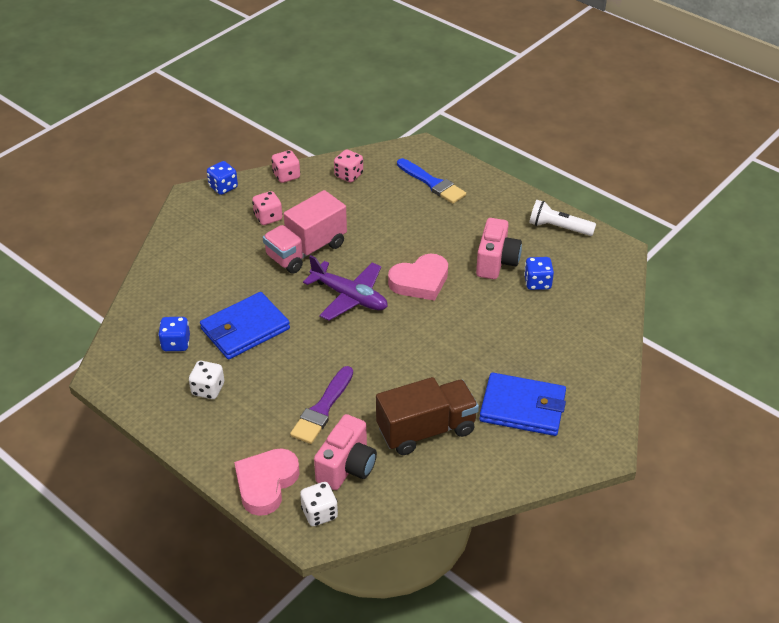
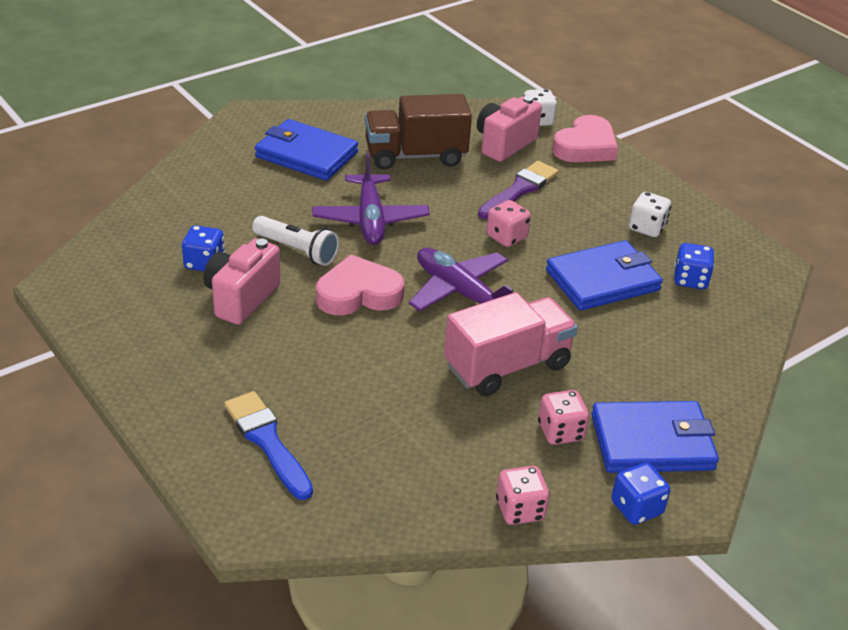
camera: 170 degrees left, 5 degrees down
(212, 222) = (652, 442): none -> blue wallet
(348, 175) = (407, 488): pink dice -> pink dice (506, 237)
(437, 347) = (370, 219): none -> purple plane
(558, 228) = (118, 328): white flashlight -> white flashlight (297, 250)

